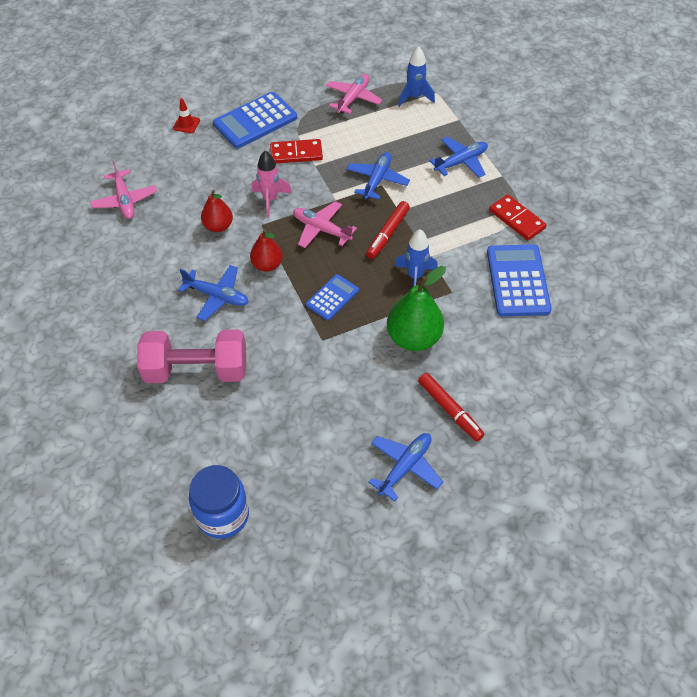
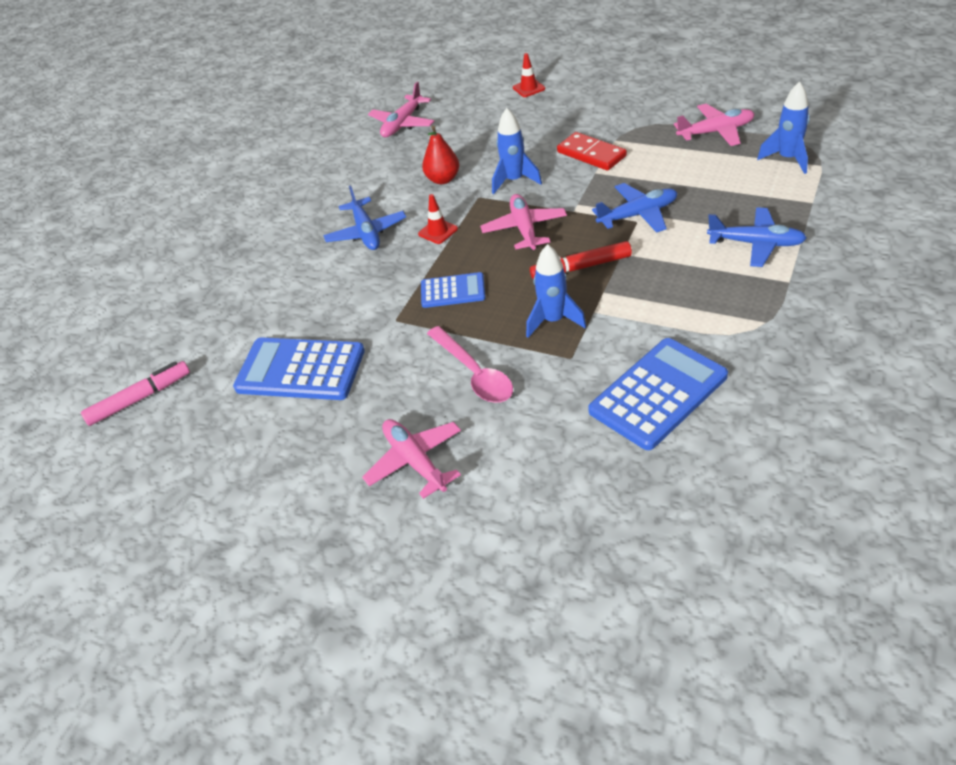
camera: 55 degrees right, 10 degrees down
(196, 370) = (275, 278): pink dumbbell -> none
(223, 515) = (139, 398): blue jar -> pink marker
(255, 121) = (591, 111): blue calculator -> blue calculator (300, 370)
(267, 265) = (438, 231): red pear -> red traffic cone
(270, 200) = (514, 181): pink rocket -> blue rocket
(405, 467) = (307, 477): blue plane -> none
(413, 338) = (474, 373): green pear -> pink spoon
(450, 410) = (415, 461): red marker -> pink plane
(517, 219) = (745, 334): red domino -> none

